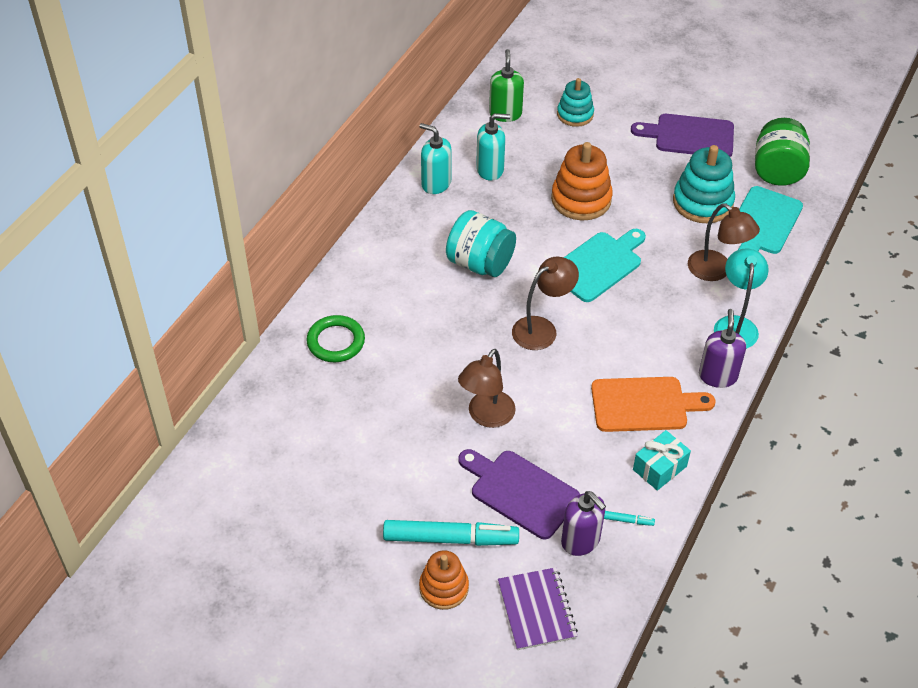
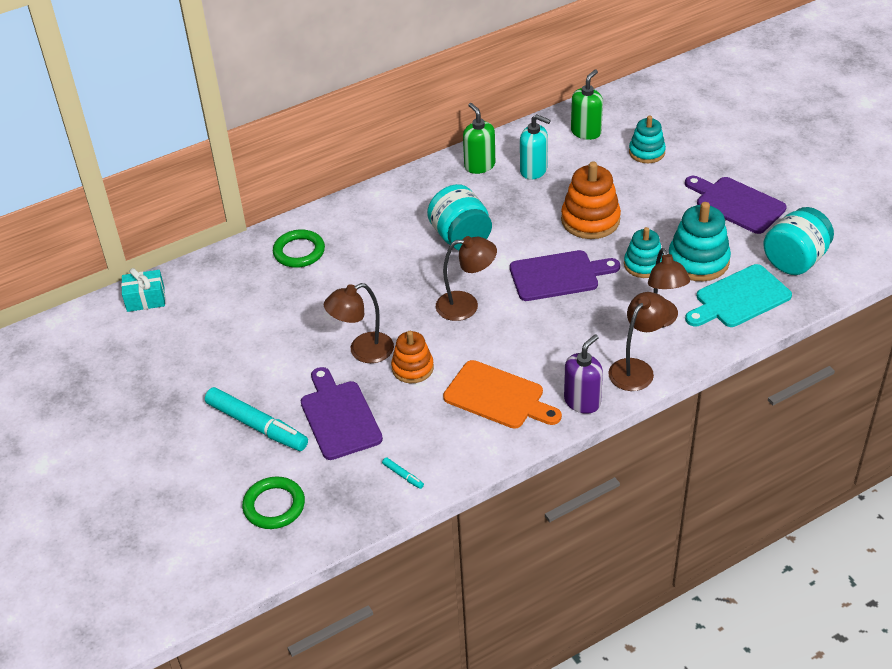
camera: 35 degrees right, 5 degrees down
(436, 183) = (479, 165): turquoise soap dispenser -> green soap dispenser
(444, 588) = (221, 457): orange stacking toy -> orange stacking toy (412, 368)
(536, 610) = (274, 506): purple notebook -> green ring
(581, 541) = (353, 473): purple soap dispenser -> none
(598, 265) = (558, 275): turquoise cutting board -> purple cutting board
(659, 468) = (466, 449): turquoise gift -> turquoise gift (145, 299)
(661, 224) = (643, 265): none -> turquoise stacking toy
(735, 325) = (636, 368): turquoise lamp -> brown lamp
(777, 171) = (795, 260): green jar -> turquoise jar

